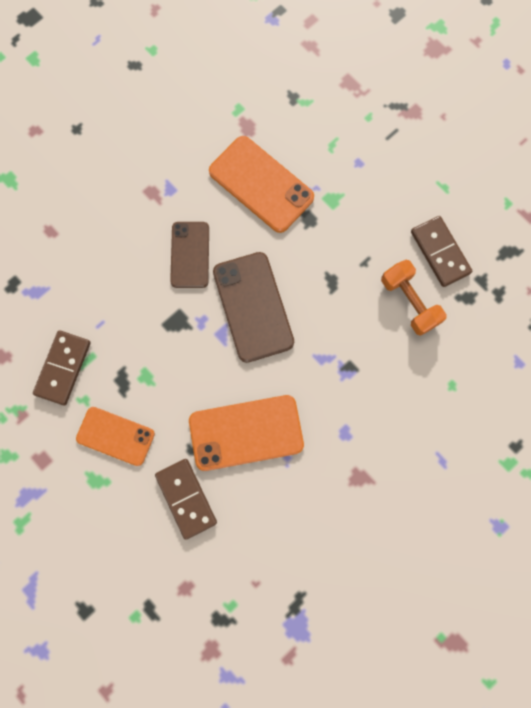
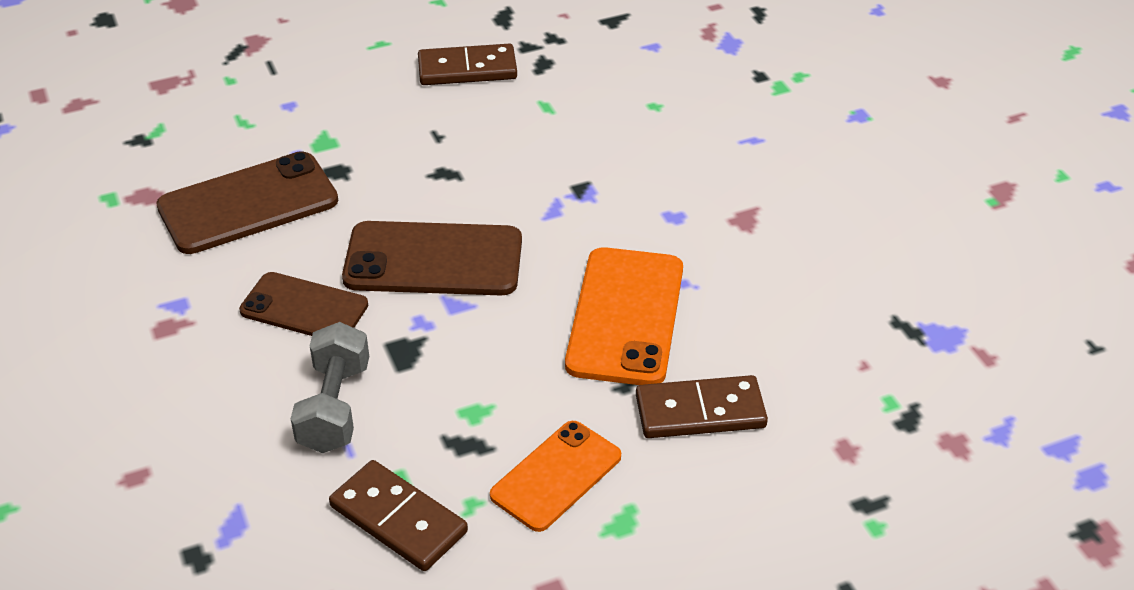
camera: 70 degrees left, 35 degrees down
(125, 304) = (334, 407): none -> grey dumbbell
(261, 184) = (248, 204): orange phone -> brown phone
(409, 302) = (519, 112): orange dumbbell -> none

